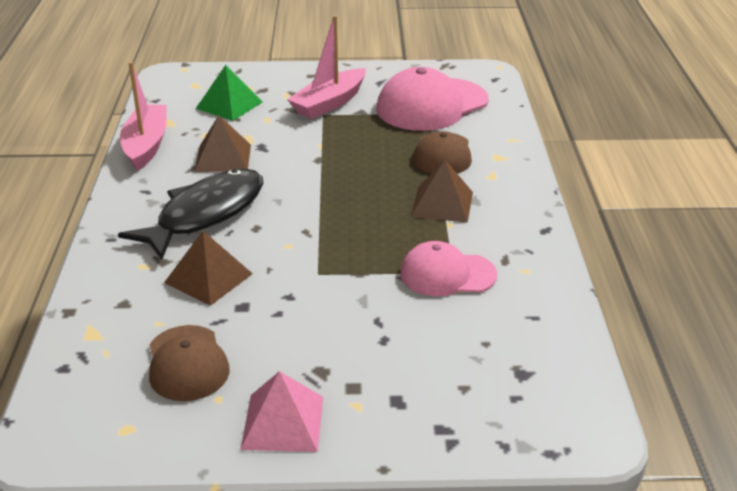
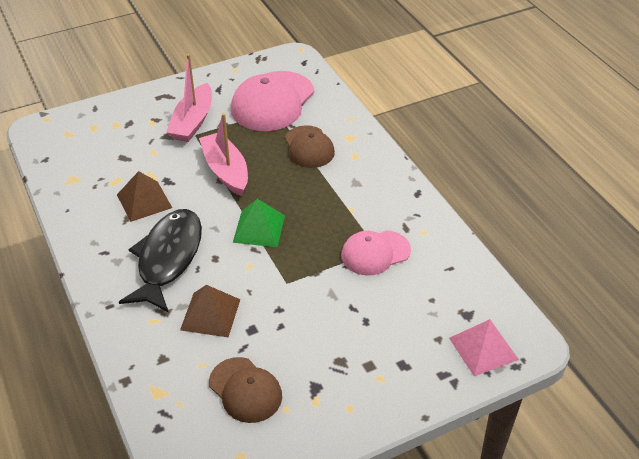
camera: 25 degrees left, 10 degrees up
(146, 145) = (72, 208): pink boat -> pink boat (226, 171)
(229, 105) = (112, 146): green pyramid -> green pyramid (259, 228)
(283, 422) = (341, 409): pink pyramid -> pink pyramid (483, 348)
(442, 204) = (336, 193): brown pyramid -> none

